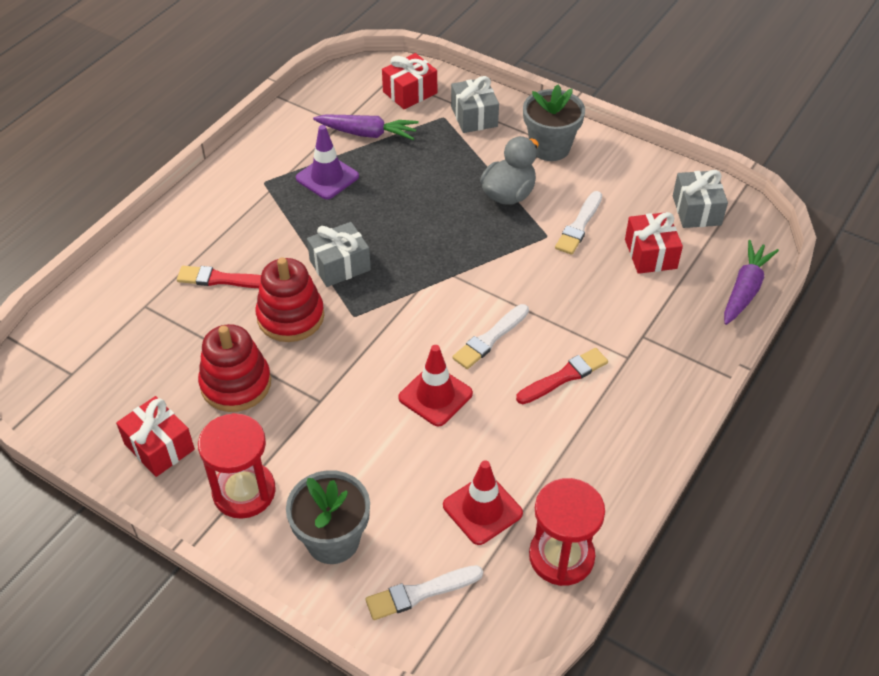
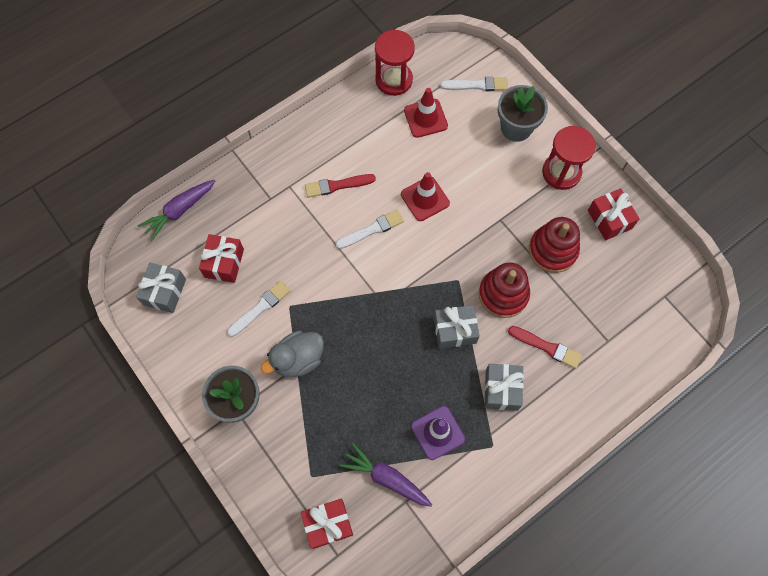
camera: 160 degrees left, 20 degrees up
(474, 116) = (284, 467): grey gift -> grey gift (501, 390)

